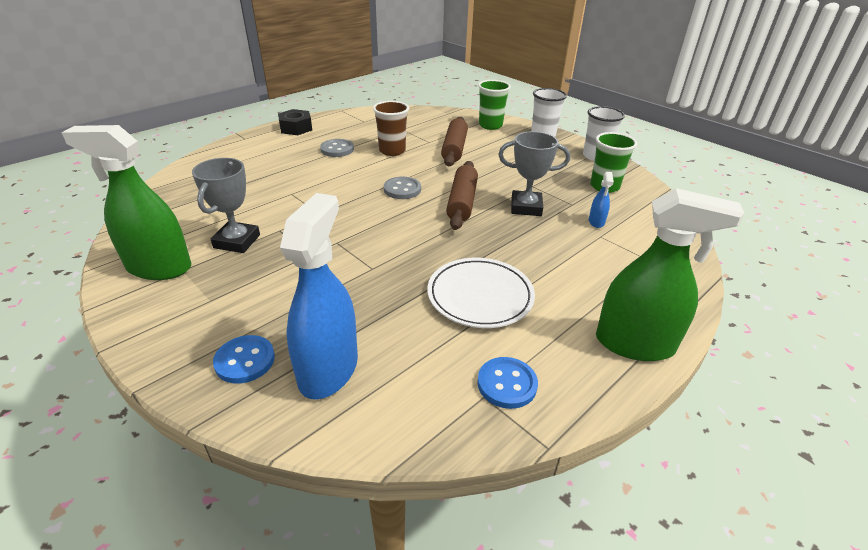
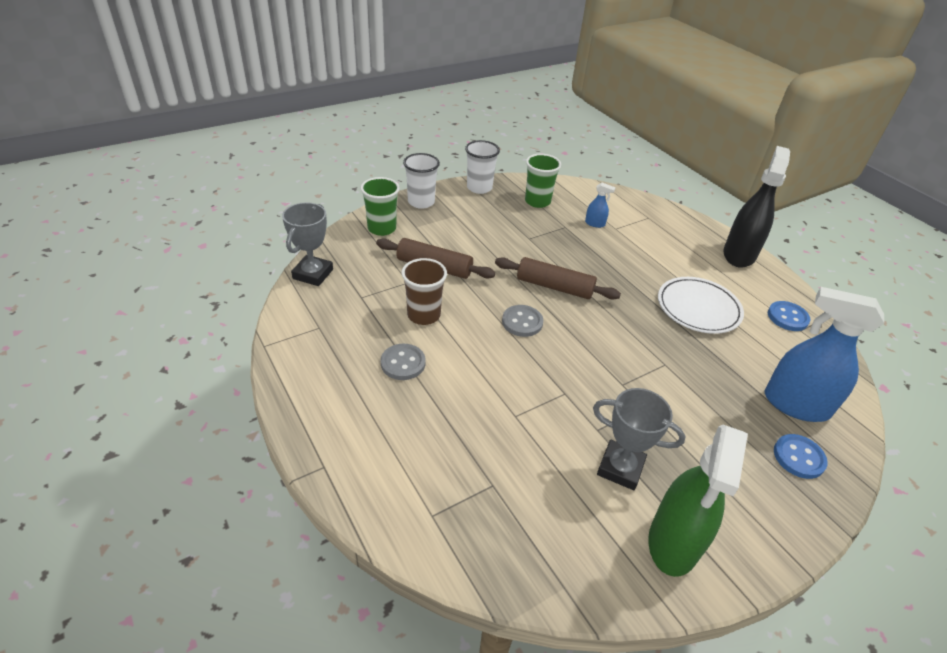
camera: 80 degrees left, 5 degrees up
(296, 128) = (310, 401): black nut -> none
(526, 207) = (568, 252): grey trophy -> grey trophy (313, 274)
(634, 344) = (739, 254): green spray bottle -> black spray bottle

